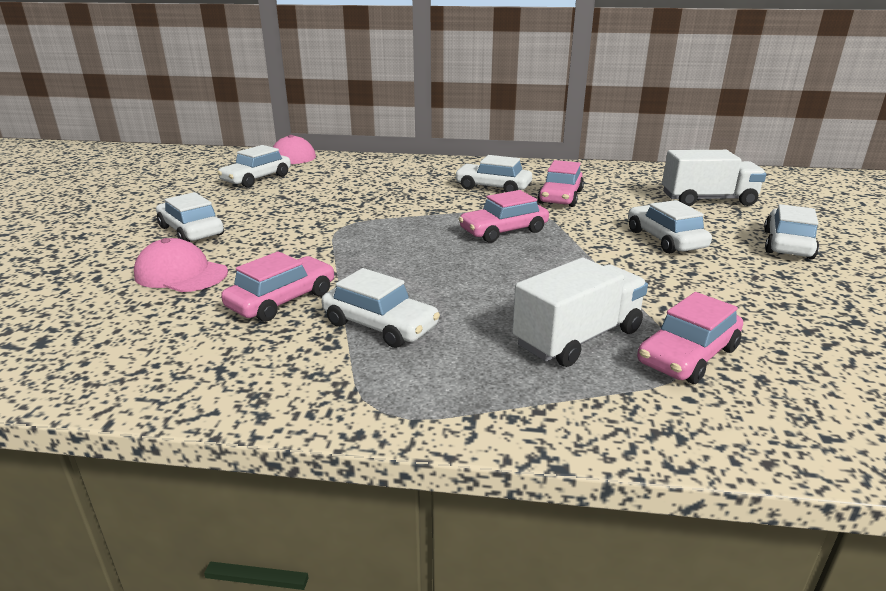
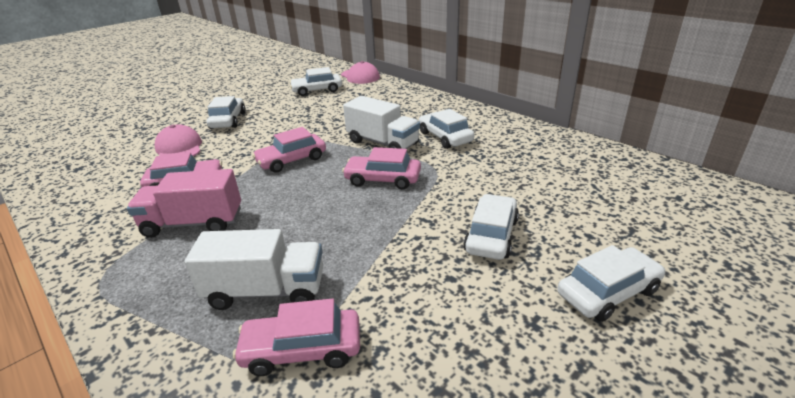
camera: 40 degrees right, 5 degrees up
(380, 325) = (193, 223): white car -> pink truck
(560, 197) = (480, 162): pink car -> pink car (292, 160)
(708, 200) = (617, 209): white truck -> white truck (382, 143)

